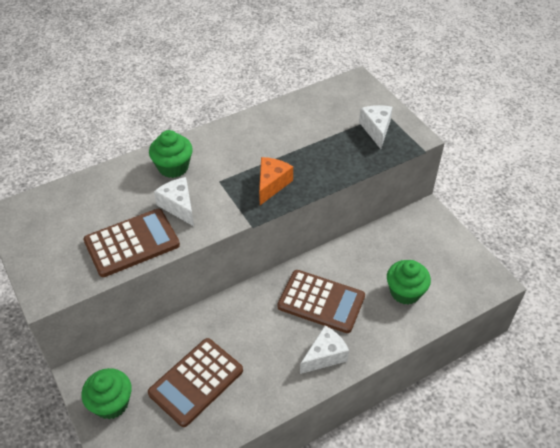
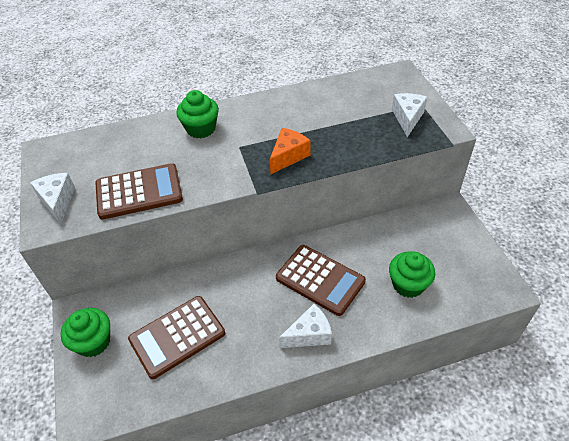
camera: 15 degrees right, 0 degrees up
(178, 206) = (193, 164): white cheese -> white cheese (57, 201)

